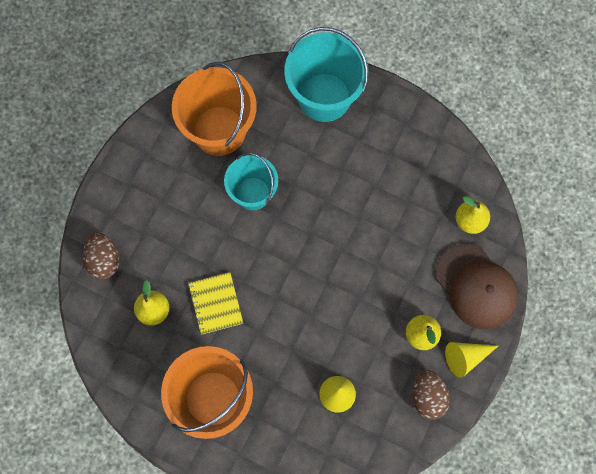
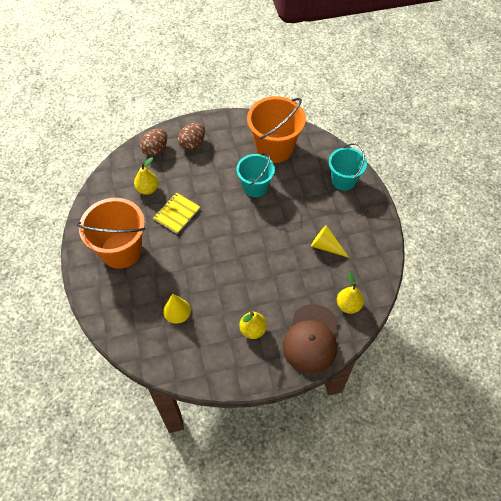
camera: 50 degrees right, 15 degrees down
(324, 97) = (343, 180): turquoise bucket -> turquoise bucket, size x0.64
(428, 397) = (217, 362): brown egg -> brown egg (192, 144)
(465, 357) = (261, 365): yellow cone -> yellow cone (326, 246)

